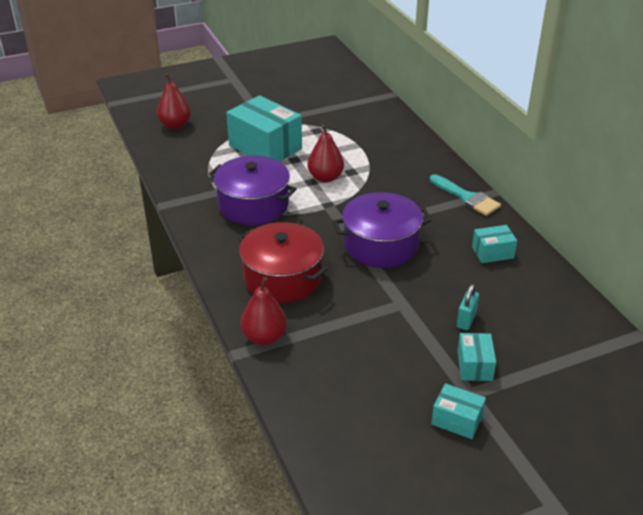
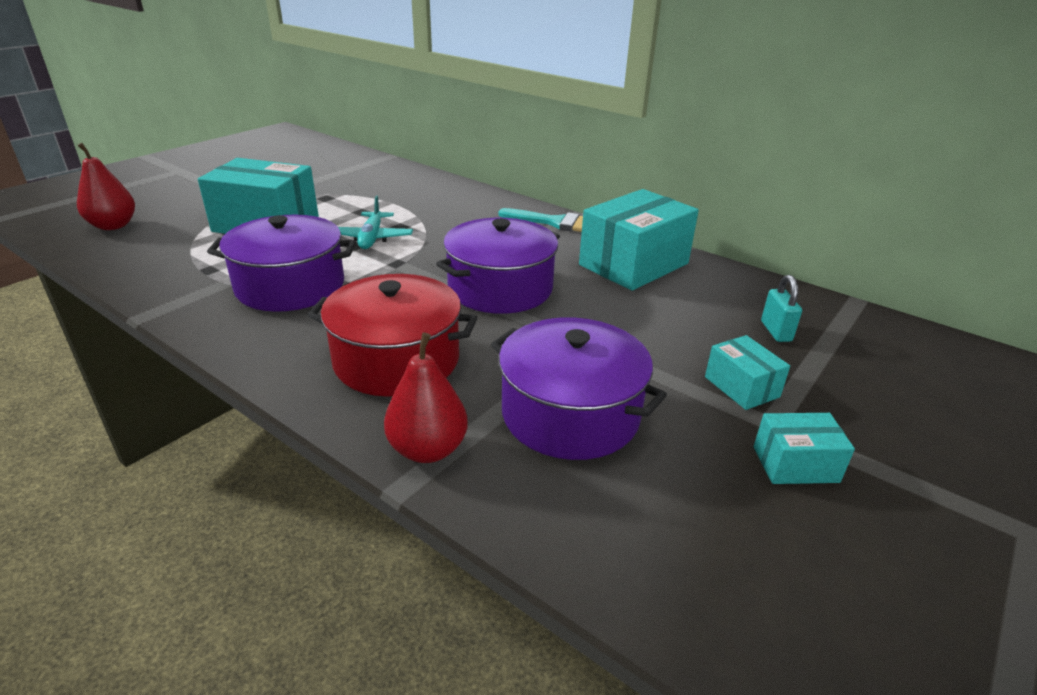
camera: 30 degrees left, 5 degrees down
(325, 178) = (371, 238): red pear -> turquoise plane
(354, 345) = (570, 414): none -> purple pot
(466, 320) = (678, 339): turquoise padlock -> turquoise padlock (776, 331)
(492, 252) = (633, 264): turquoise box -> turquoise box, size x2.01

